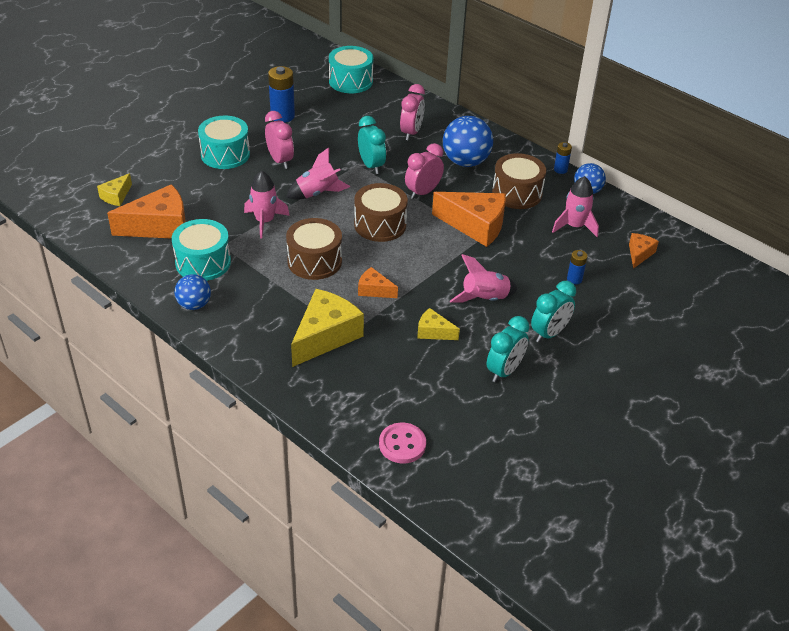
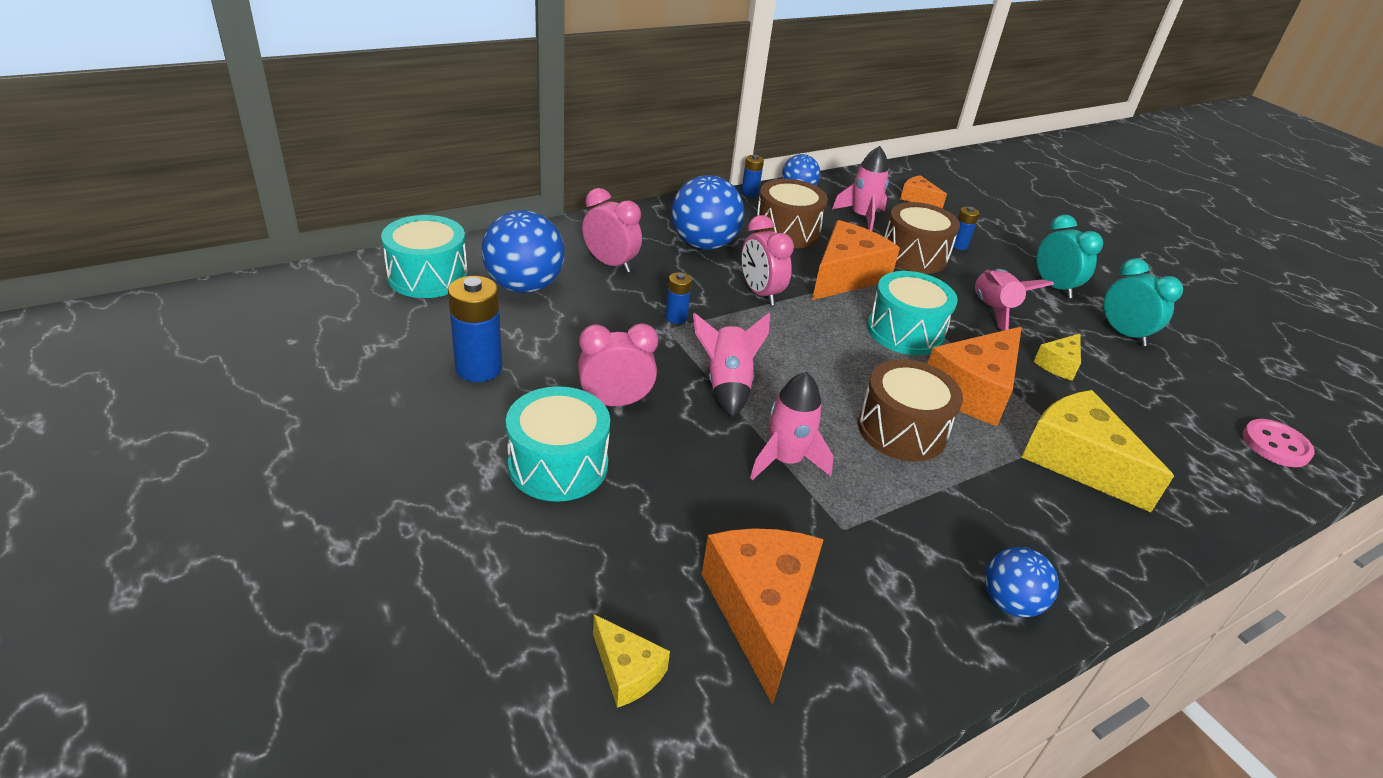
camera: 75 degrees left, 5 degrees down
(203, 262) = (888, 566): turquoise drum -> turquoise drum (905, 332)
(364, 111) = (524, 286): none -> blue ball
(371, 166) = (676, 317): turquoise clock -> blue battery
(374, 290) = (973, 390): orange cheese -> orange cheese, size x1.96
(380, 225) = (825, 347): brown drum -> brown drum (914, 255)

